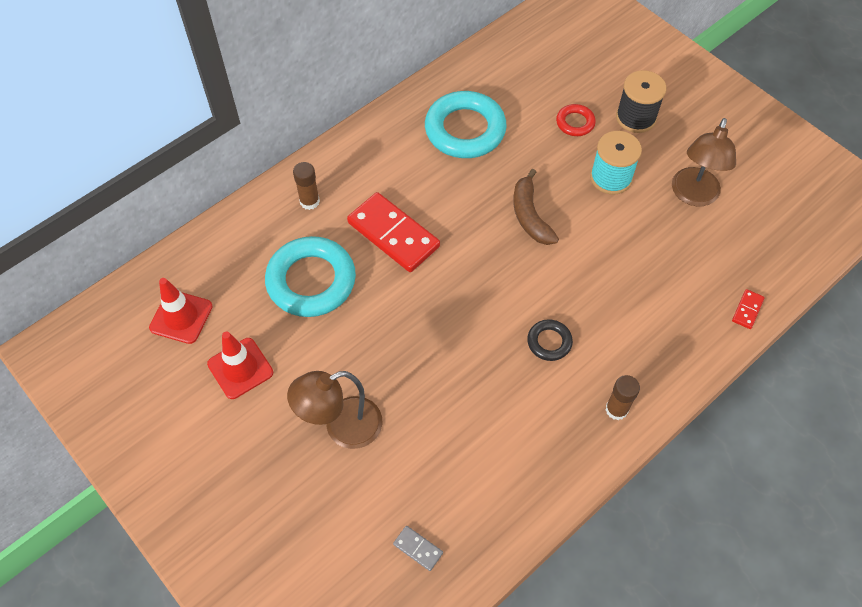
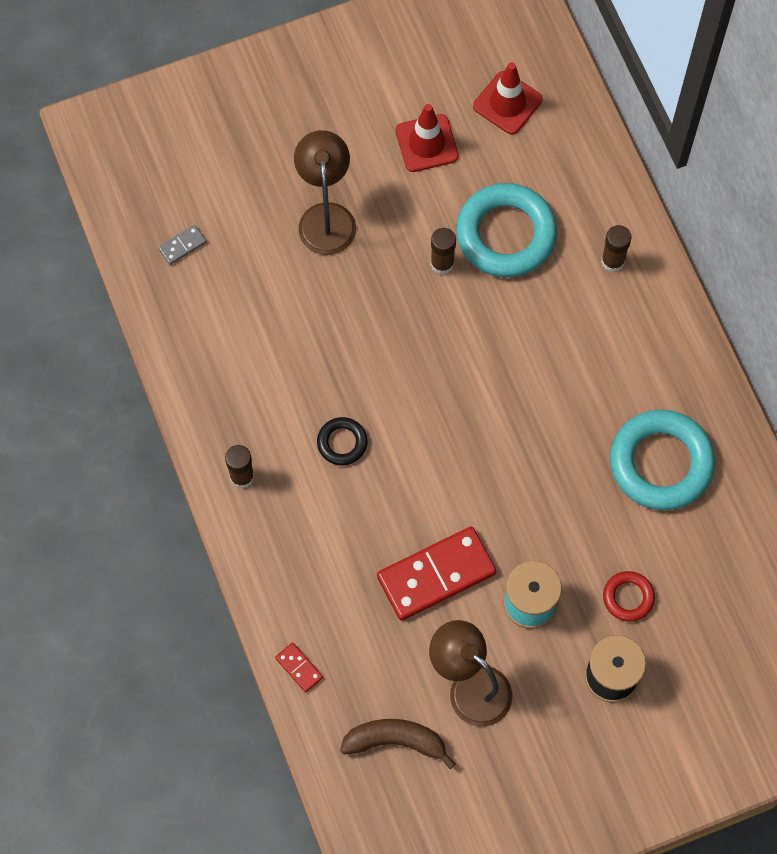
camera: 110 degrees right, 10 degrees up
(355, 319) = (442, 263): none -> brown glue stick
(393, 234) = (536, 334): red domino -> red domino (436, 575)
(530, 216) = (508, 488): brown banana -> brown banana (396, 741)

